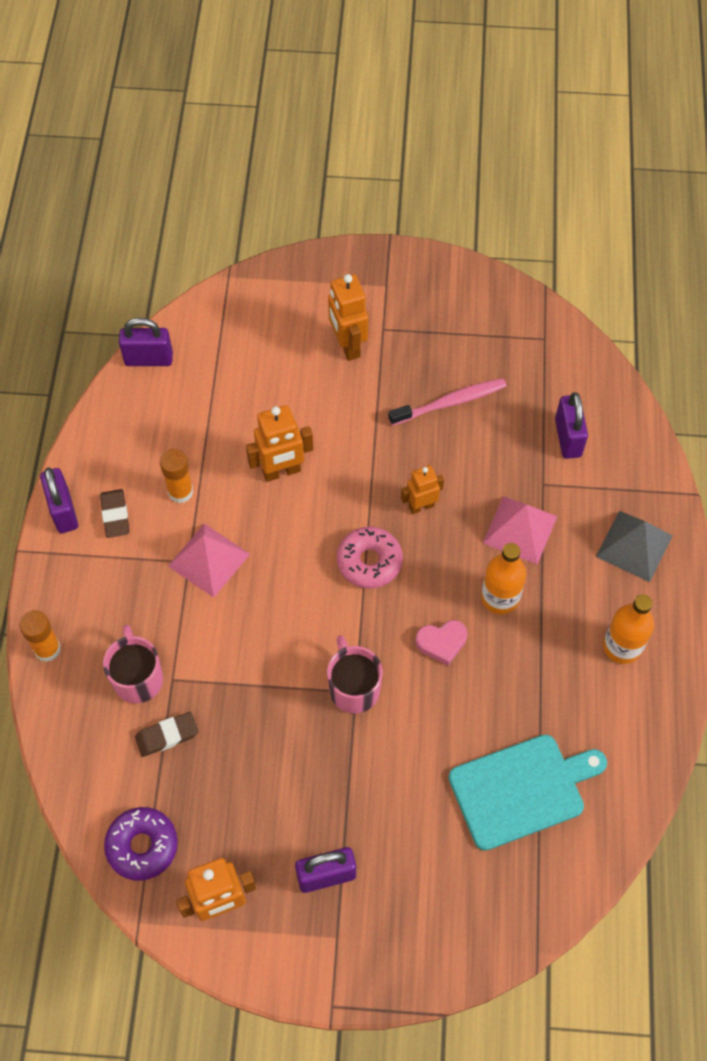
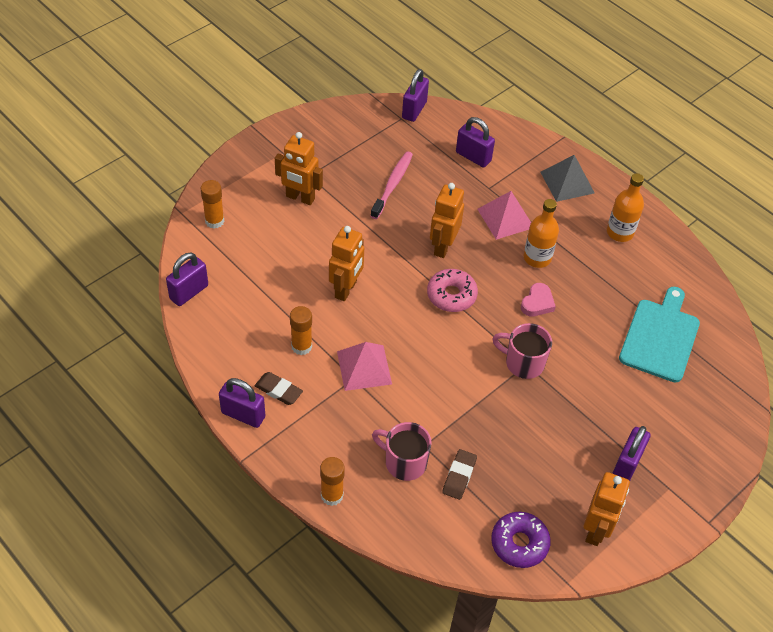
camera: 50 degrees left, 10 degrees down
(246, 307) = (214, 221): none -> orange glue stick
(421, 506) = (443, 246): orange robot -> orange robot, size x1.53
(568, 340) = (414, 110): none -> purple padlock

